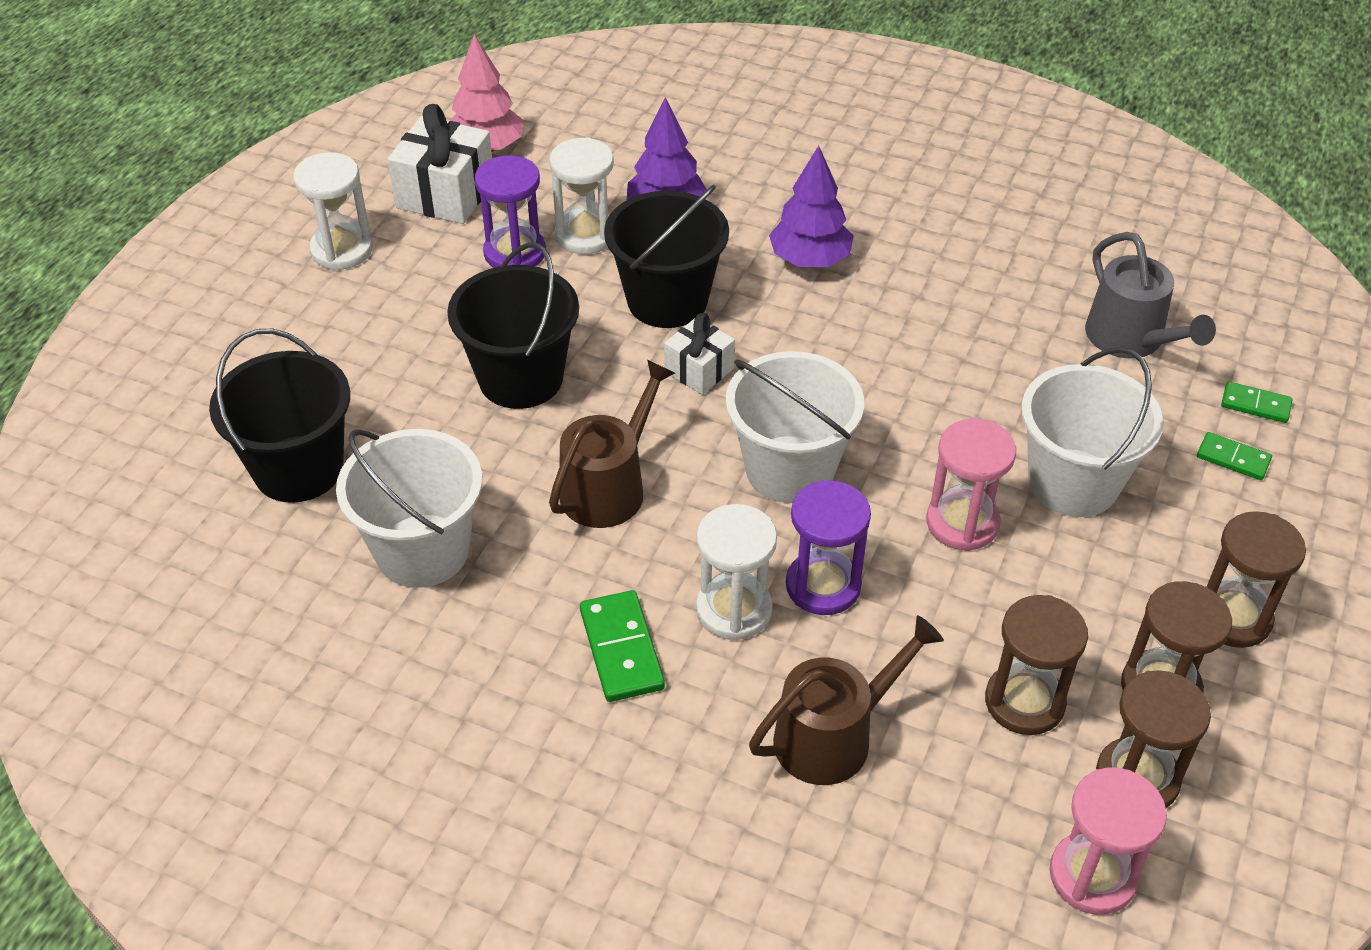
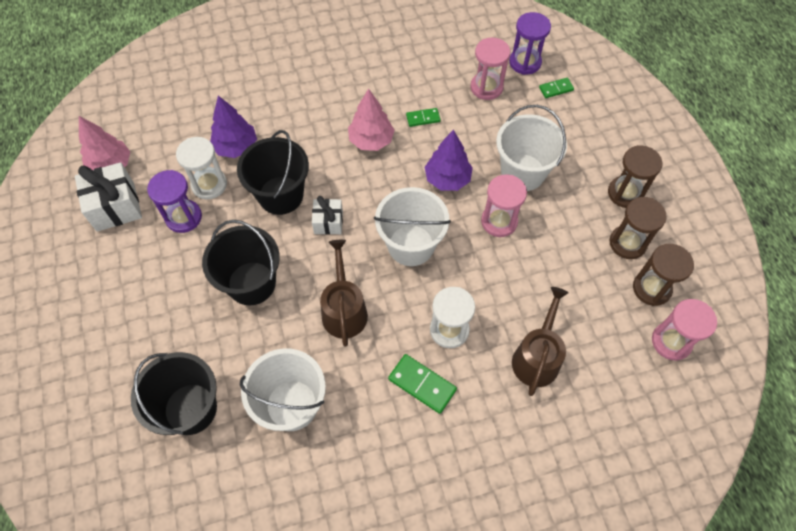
camera: 40 degrees left, 15 degrees up
(342, 250) = (91, 274): white hourglass -> none
(810, 260) = (325, 132): purple tree -> purple tree (447, 179)
(823, 586) = (473, 291): purple hourglass -> purple hourglass (525, 62)
(868, 307) = (371, 140): none -> pink tree
(1024, 702) = (589, 286): brown hourglass -> none
(1130, 339) = (486, 87): grey watering can -> pink hourglass
(1233, 459) = (568, 120): green domino -> green domino (423, 118)

